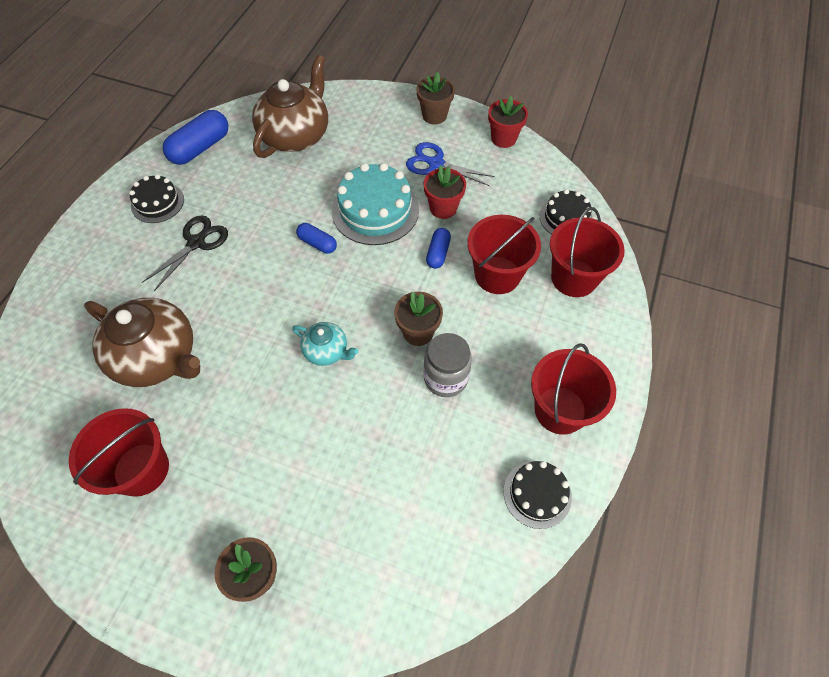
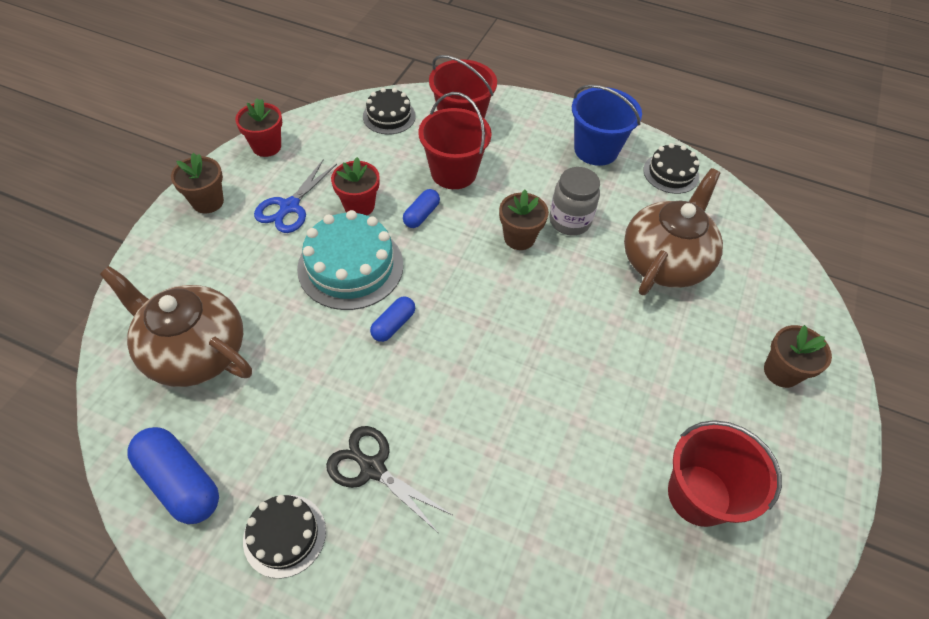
camera: 90 degrees left, 5 degrees down
(158, 357) = (554, 496): brown teapot -> brown teapot (665, 261)
(327, 351) = (542, 316): turquoise teapot -> none
(438, 253) = (421, 215): blue capsule -> blue capsule turned 75 degrees counterclockwise
(560, 410) = (596, 150): red bucket -> blue bucket

